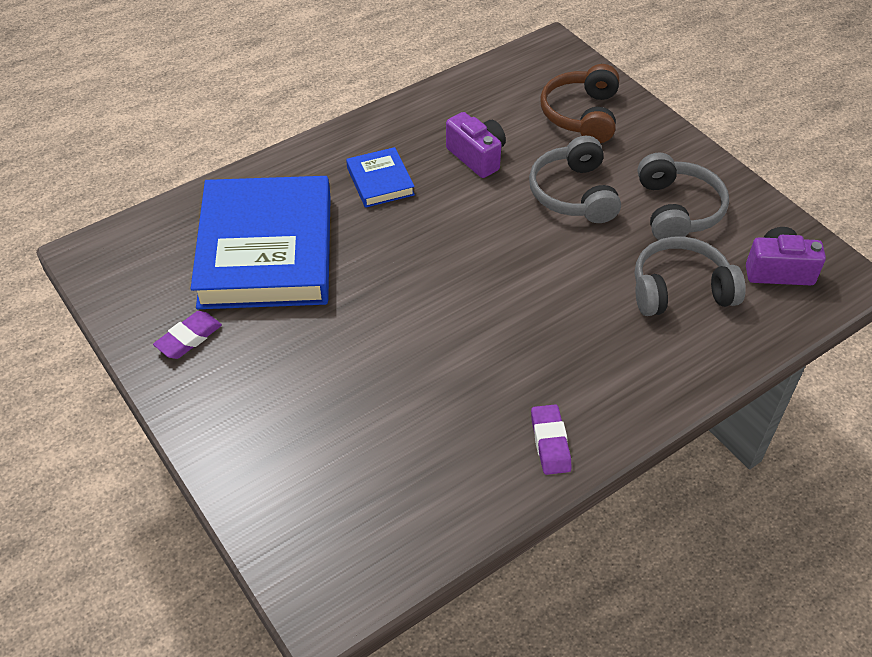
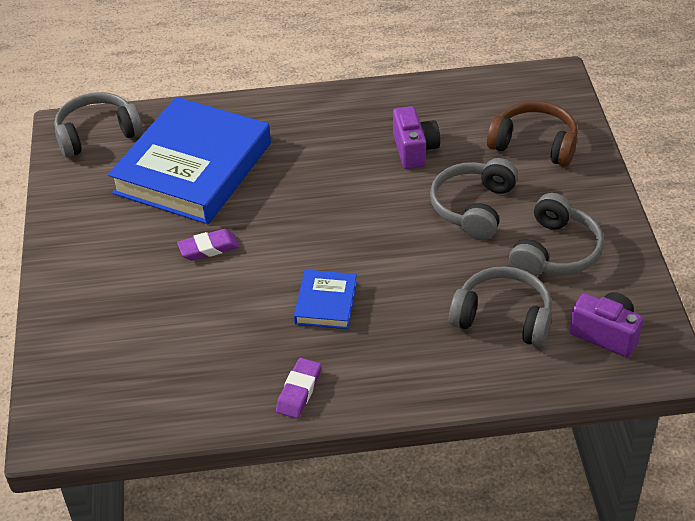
camera: 30 degrees right, 5 degrees down
(131, 250) = (97, 134): none -> grey headphones
(189, 338) = (92, 213): purple eraser -> purple eraser (208, 248)
(380, 181) = (320, 144): blue book -> blue book (326, 303)
(582, 115) = (534, 144): brown headphones -> brown headphones turned 75 degrees clockwise

